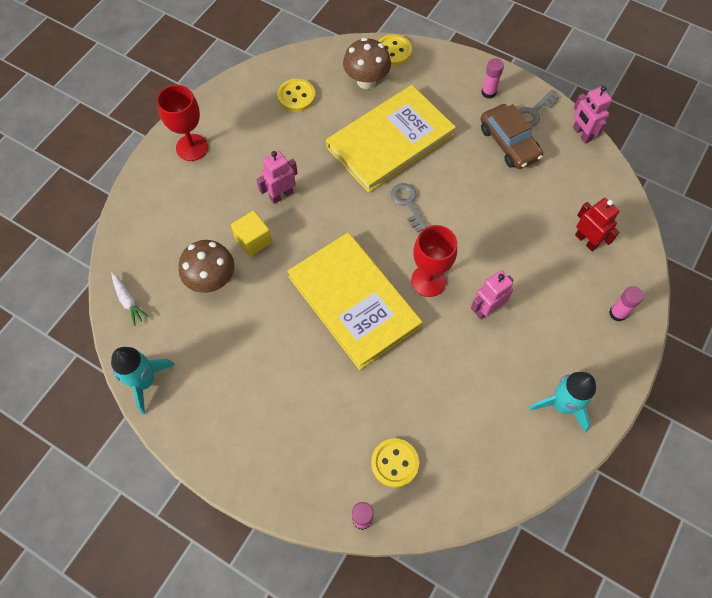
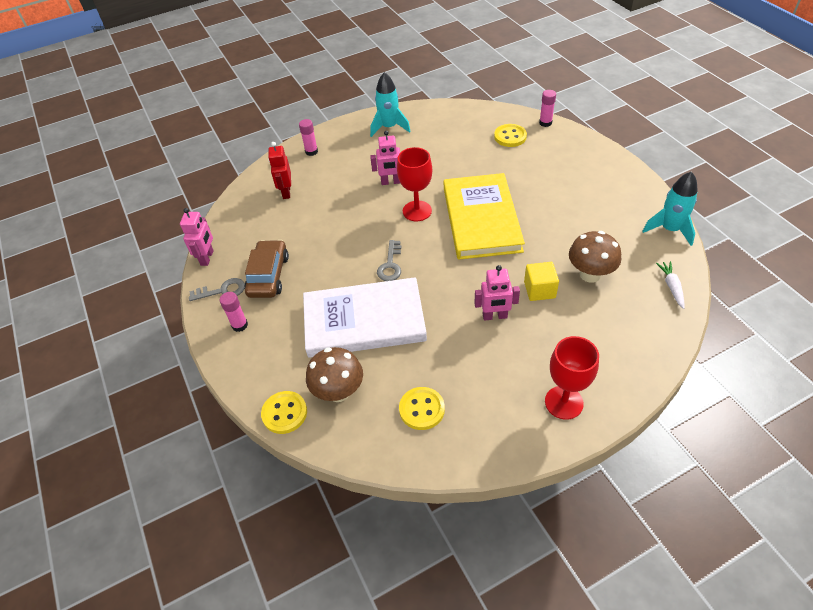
camera: 145 degrees left, 15 degrees down
(390, 141) = (364, 321): yellow book -> white book

